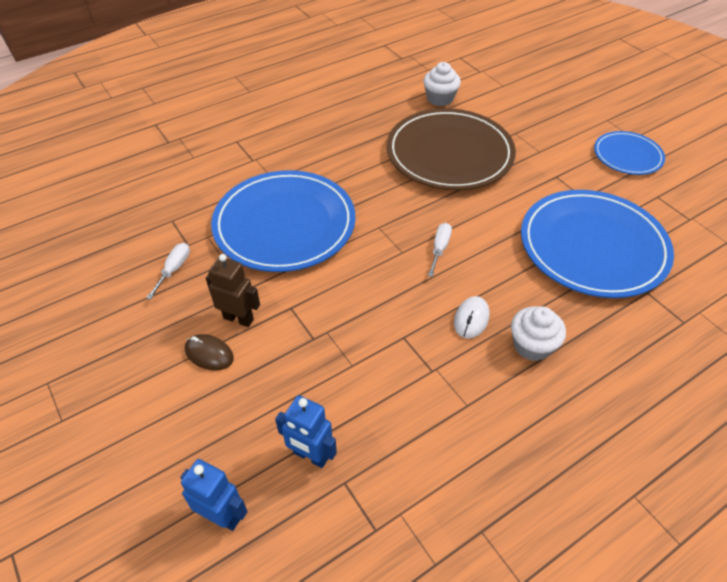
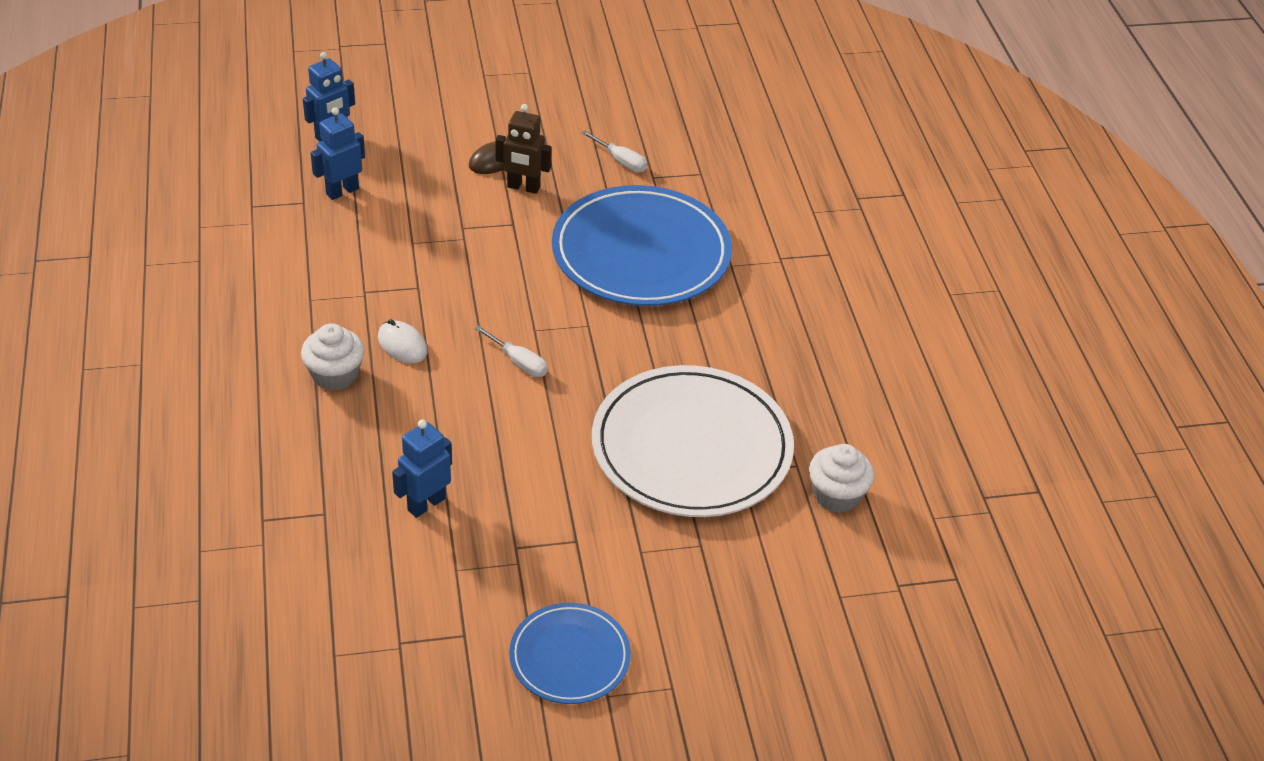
camera: 110 degrees right, 5 degrees down
(238, 318) = (523, 187): brown robot -> brown robot turned 60 degrees clockwise
(449, 153) = (691, 447): brown plate -> white plate
(593, 246) = (426, 504): blue plate -> blue robot

